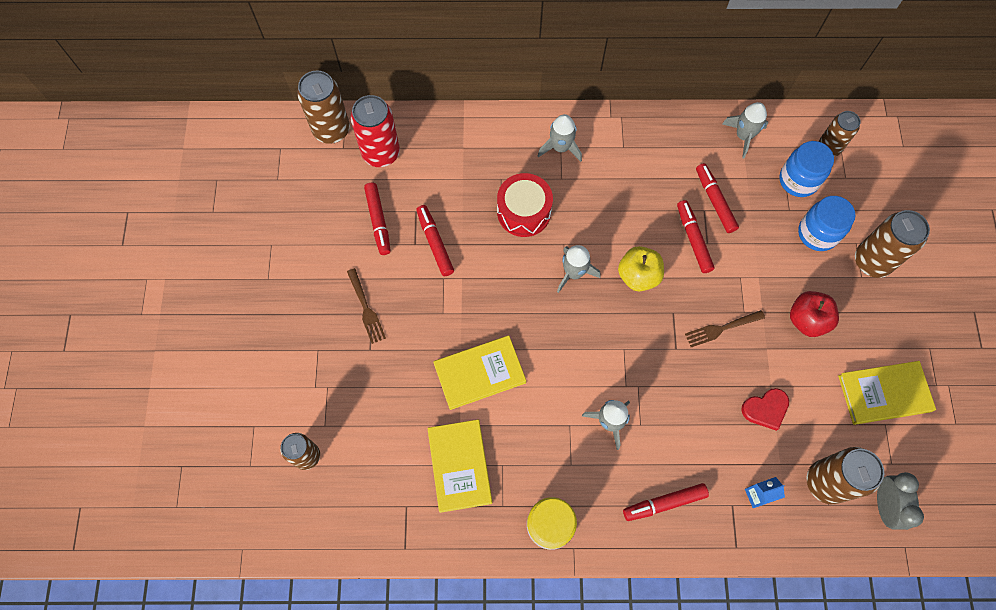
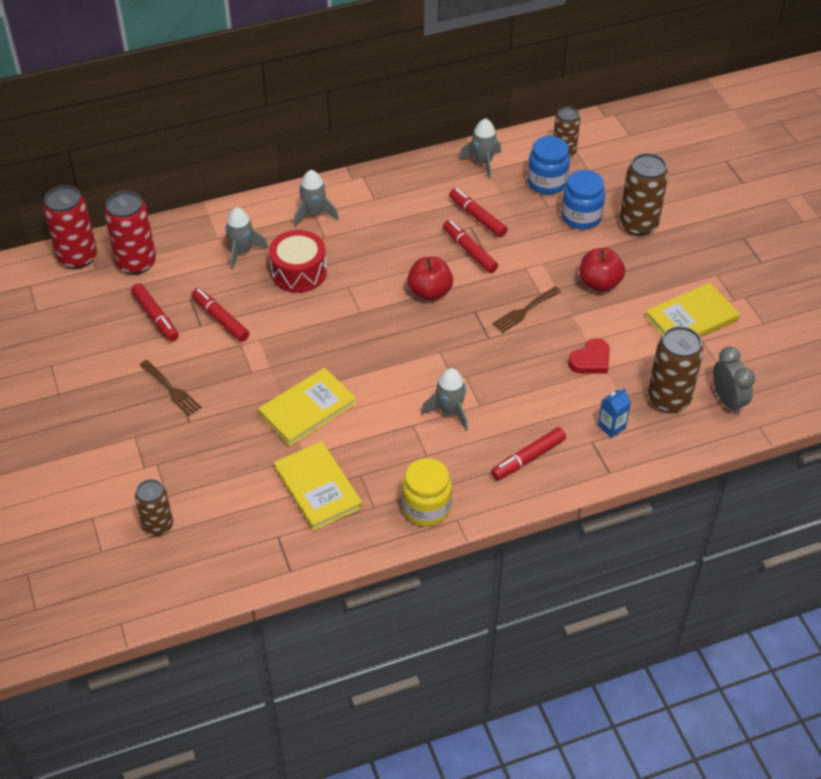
camera: 20 degrees left, 20 degrees down
(331, 130) = (77, 257): brown can -> red can
(574, 273) = (367, 306): grey rocket -> grey rocket (242, 251)
(638, 276) = (429, 292): yellow apple -> red apple

